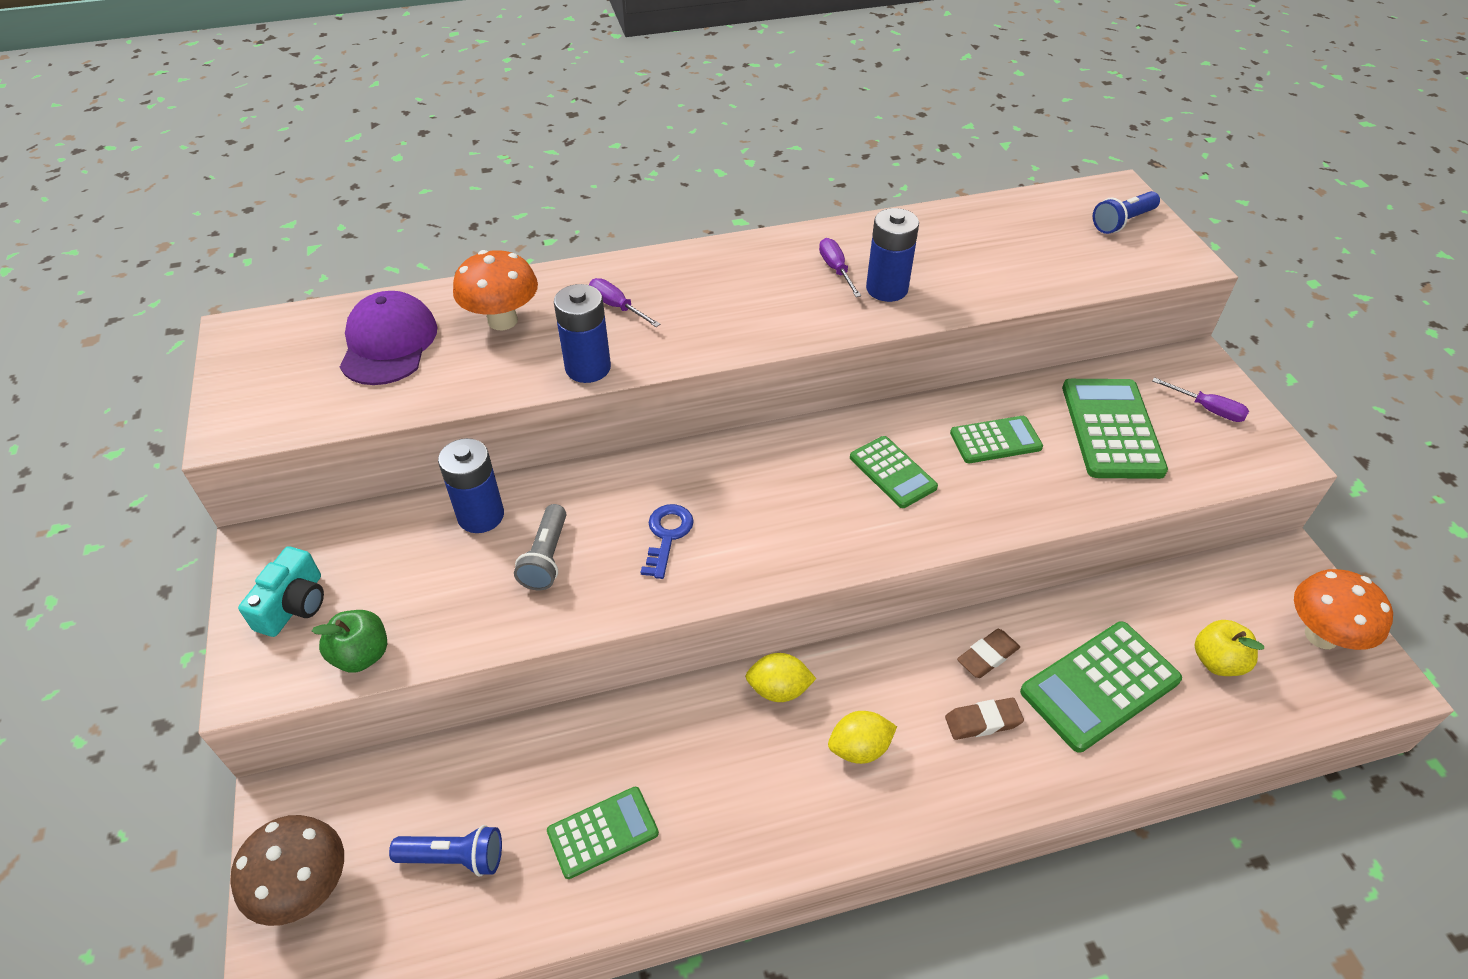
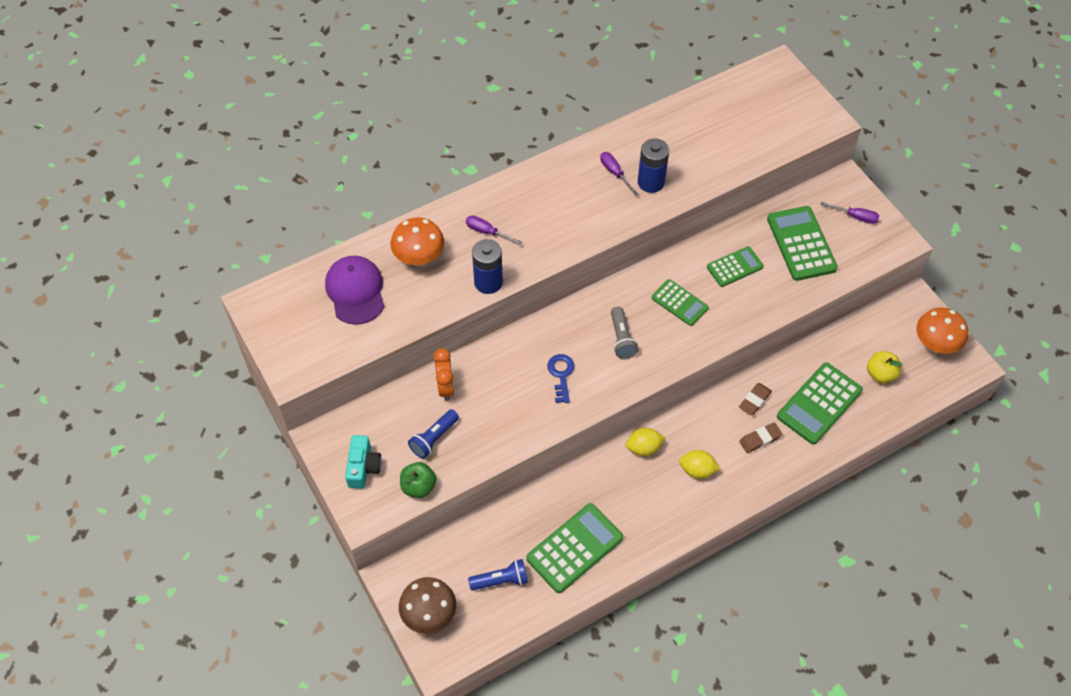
camera: 15 degrees left, 10 degrees up
(481, 516) = (445, 387): blue battery -> orange clock
(546, 558) = (496, 405): grey flashlight -> grey flashlight (621, 338)
(603, 832) = (575, 548): green calculator -> green calculator, size x1.62
(859, 748) = (697, 470): yellow lemon -> yellow lemon turned 45 degrees clockwise
(1122, 222) = (785, 95): blue flashlight -> blue flashlight (434, 438)

